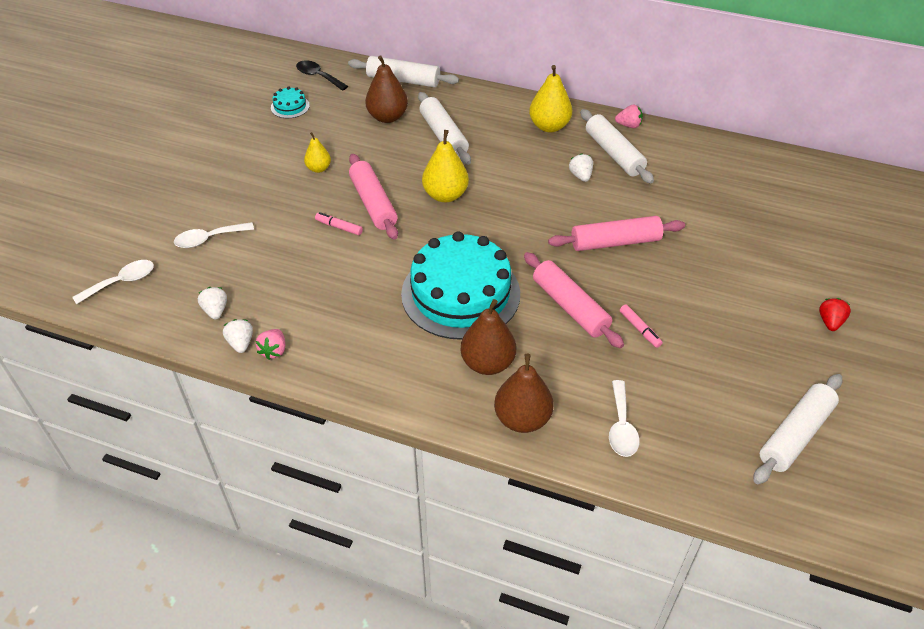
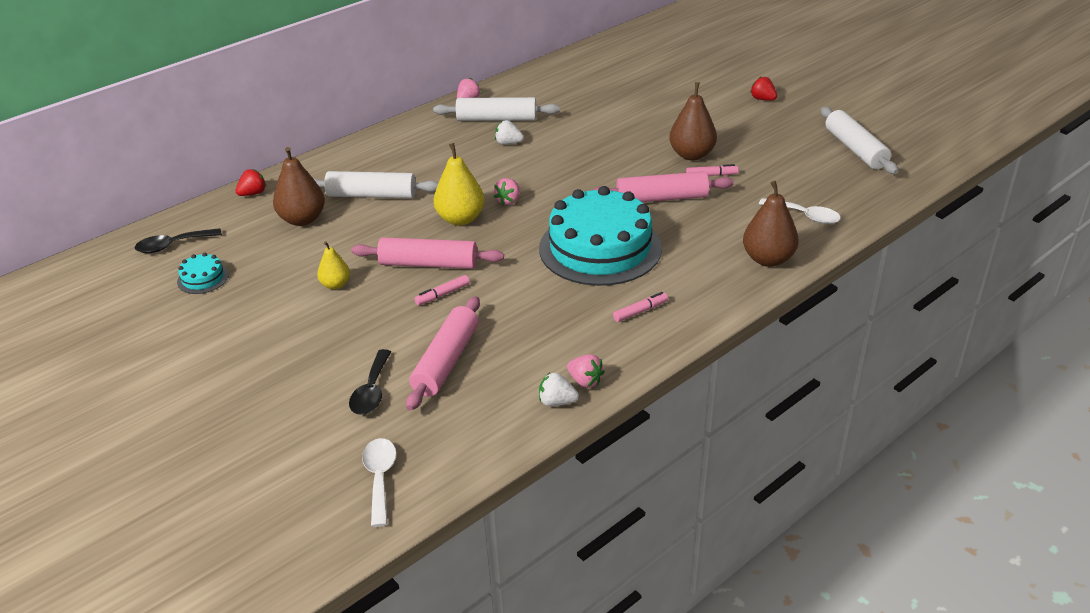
camera: 60 degrees left, 10 degrees down
(208, 239) = (371, 391): white spoon -> black spoon
(215, 310) = (493, 410): white strawberry -> none
(385, 352) = (640, 311): none -> pink marker
(403, 80) = (253, 193): white rolling pin -> red strawberry
(487, 363) = (695, 258): brown pear -> brown pear (691, 155)
(492, 211) = (508, 200): none -> pink strawberry
(549, 126) = (425, 137): yellow pear -> none
(615, 242) = (605, 154): pink rolling pin -> pink rolling pin (446, 361)

